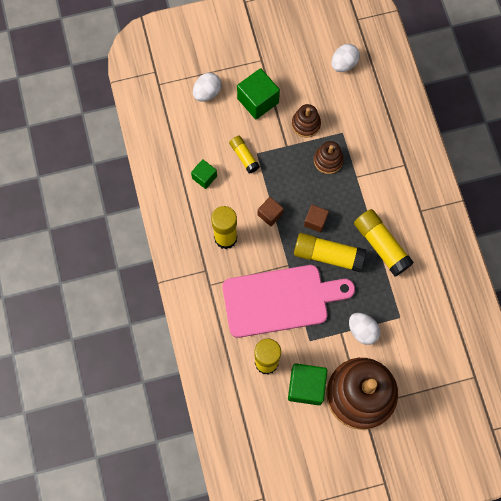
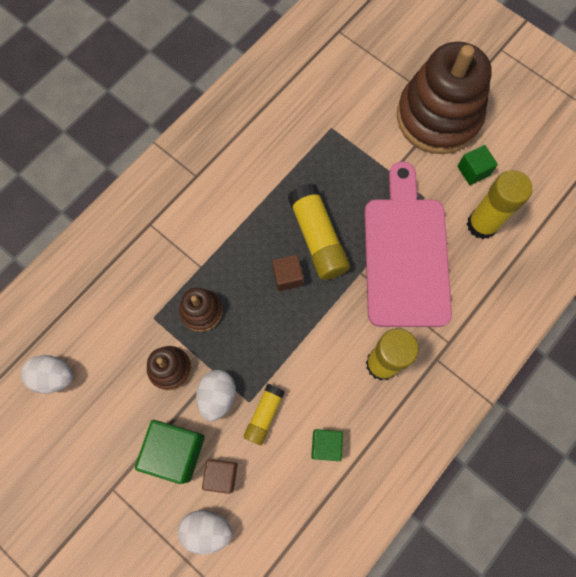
camera: 125 degrees left, 0 degrees up
(270, 214) = (316, 332): brown cube -> brown cube (221, 475)
(280, 300) = (405, 254): pink cutting board -> pink cutting board turned 45 degrees clockwise
(306, 386) = (473, 171): green cube -> green cube, size x0.59
(362, 331) = (373, 153): white egg -> white egg (217, 396)
(381, 245) = (265, 191): yellow glue stick -> none

